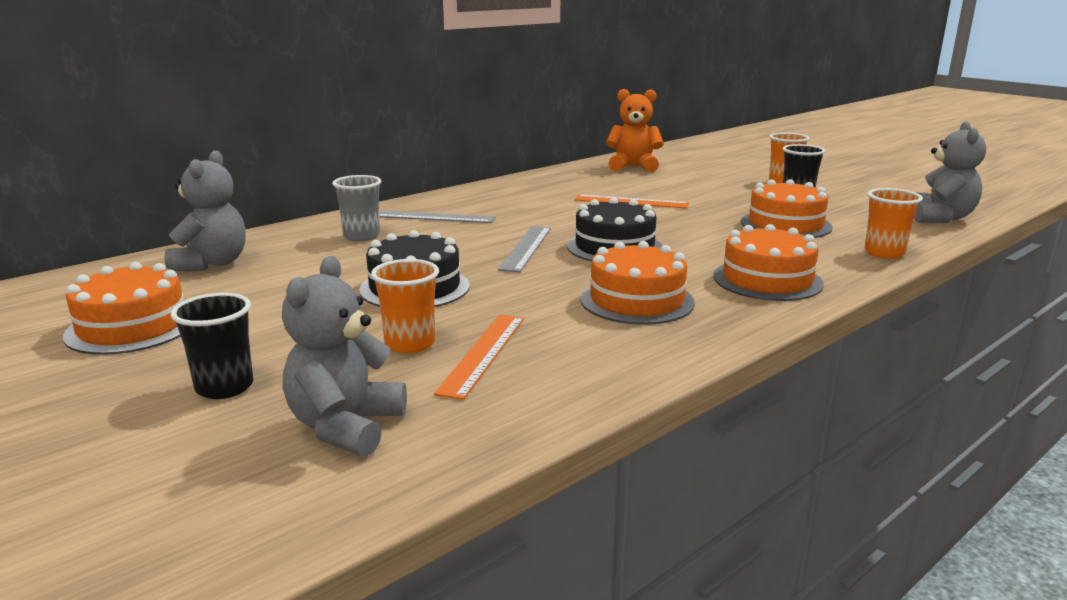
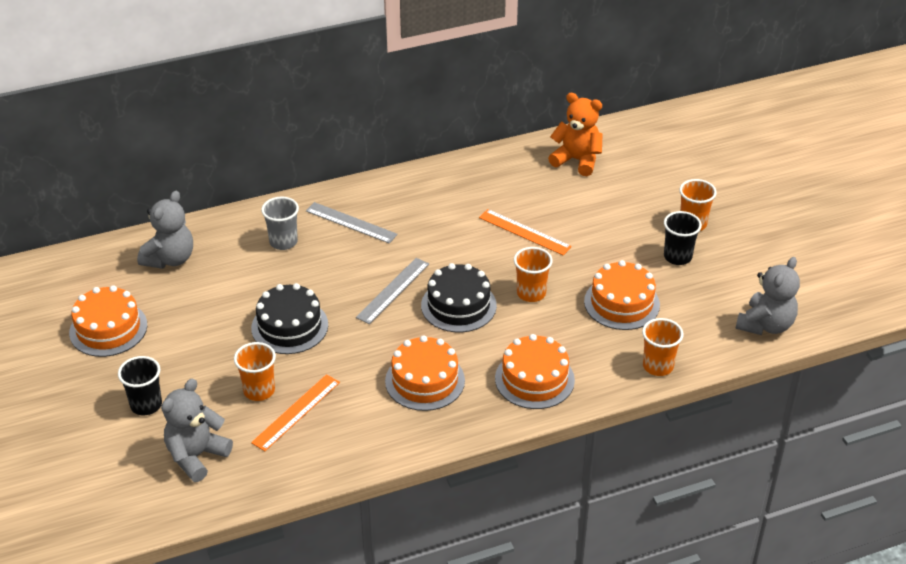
camera: 20 degrees right, 20 degrees up
(685, 231) = (531, 293): none -> orange cup

